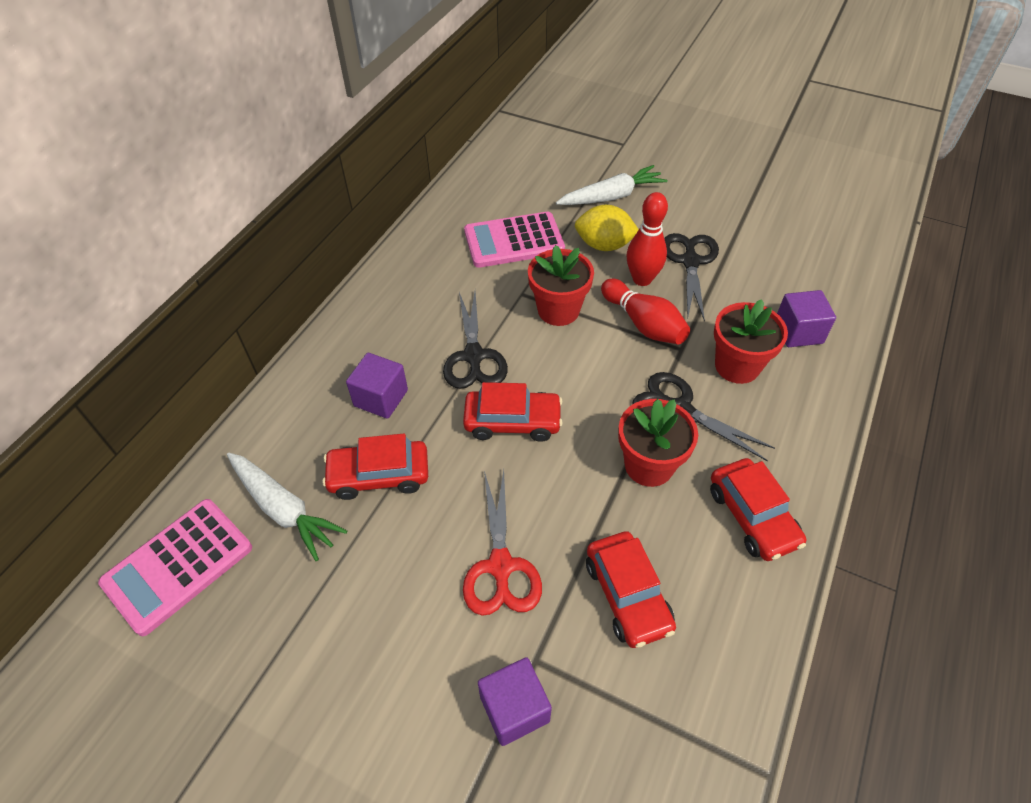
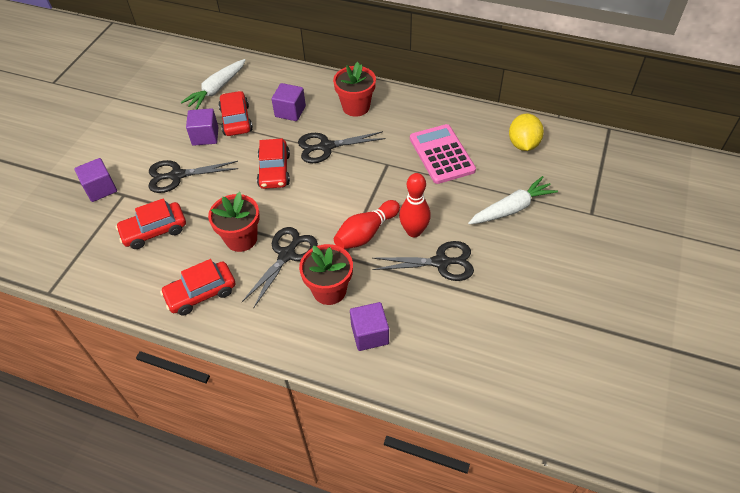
camera: 85 degrees right, 0 degrees up
(178, 565) = (188, 63): pink calculator -> none
(408, 524) = (205, 136): none -> purple cube
(500, 566) = (177, 175): red scissors -> black scissors
(558, 310) = (373, 185): red flower pot -> red flower pot (356, 107)
(604, 245) = (448, 206): yellow lemon -> yellow lemon (523, 144)
(611, 196) = (511, 208): white carrot -> white carrot turned 90 degrees counterclockwise

